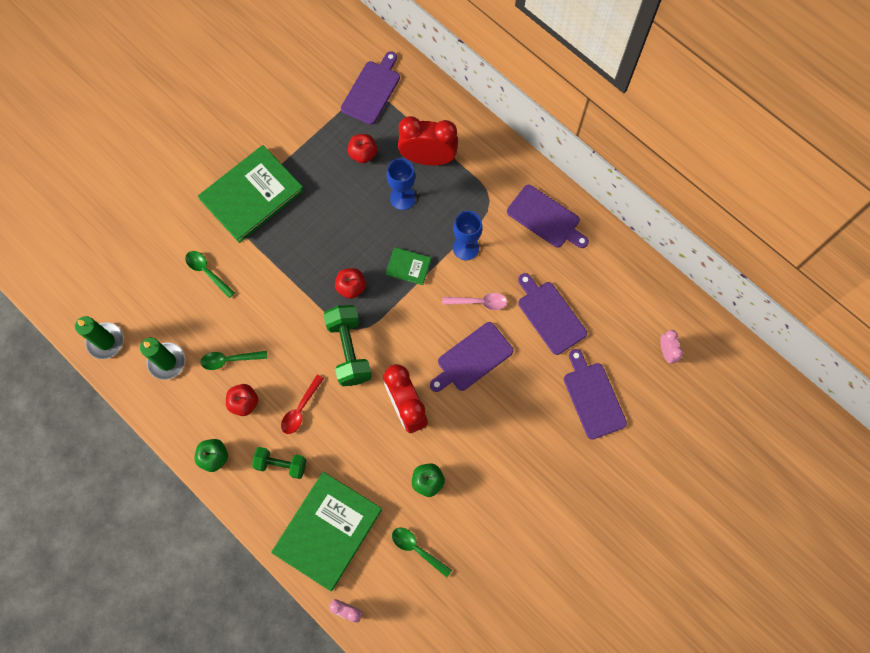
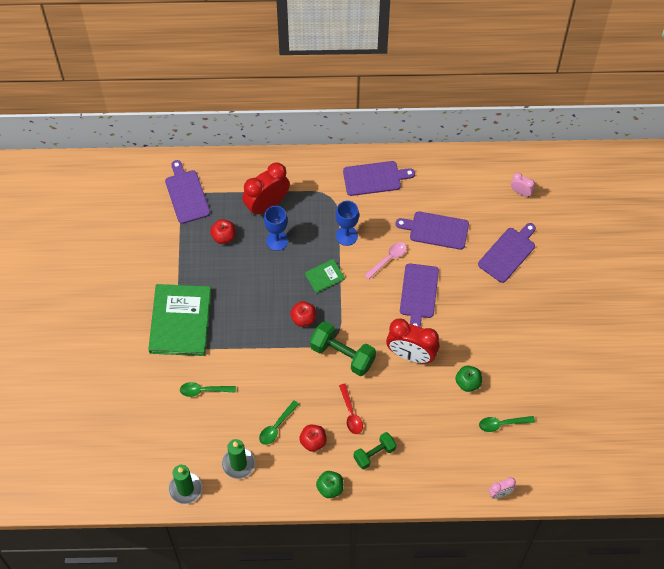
camera: 45 degrees left, 10 degrees down
(327, 530) = (442, 463): green book -> none
(593, 397) = (508, 253): purple cutting board -> purple cutting board turned 105 degrees clockwise

